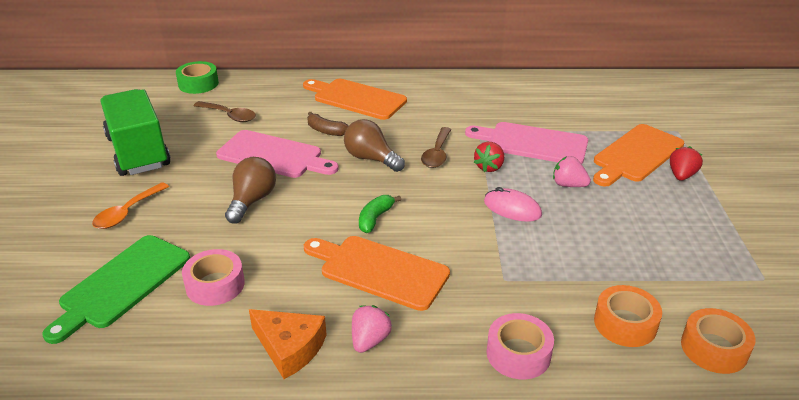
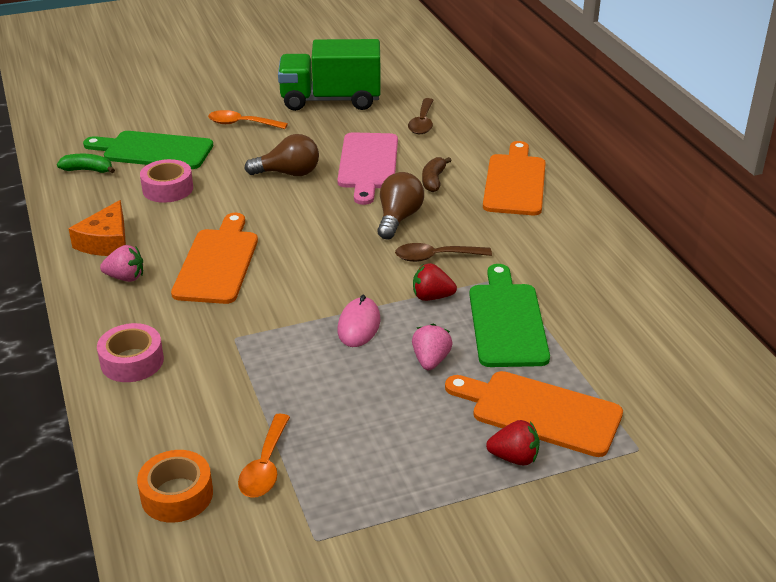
camera: 70 degrees right, 0 degrees up
(138, 152) = (330, 100): green truck -> green truck turned 135 degrees counterclockwise
(198, 84) = (469, 90): green tape -> none
(375, 218) = (295, 243): green banana -> green banana (88, 170)
(532, 143) = (507, 321): pink cutting board -> green cutting board
(625, 323) = (195, 426): orange tape -> none
(681, 290) = (265, 466): none -> orange spoon

